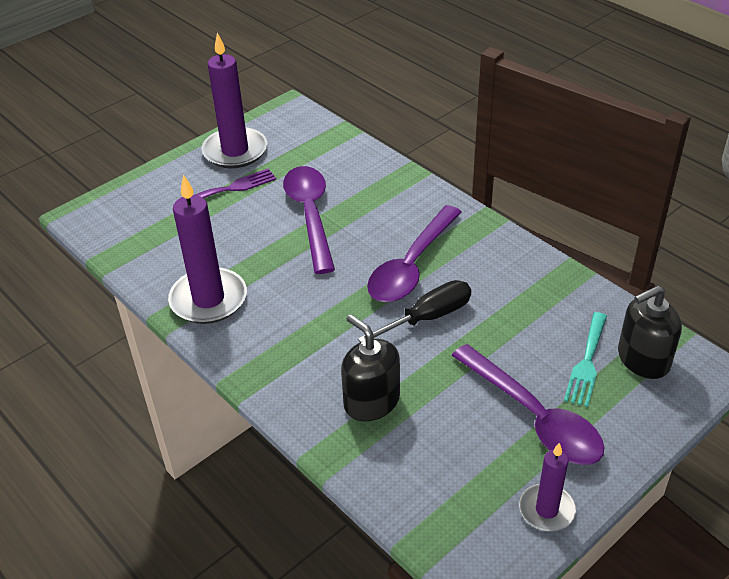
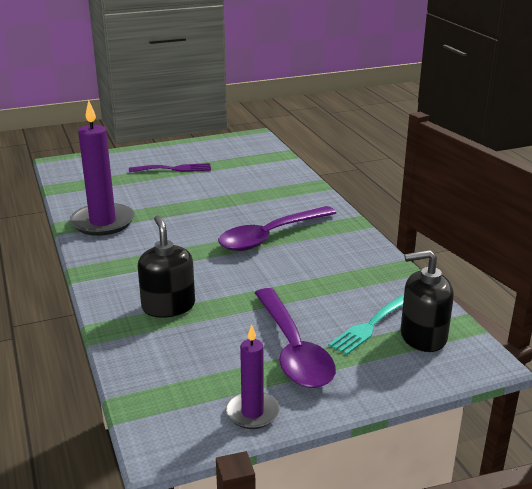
camera: 20 degrees right, 15 degrees down
(235, 151) = (195, 151): purple candle -> none
(310, 215) = (218, 193): purple spoon -> none
(428, 317) = (257, 268): black screwdriver -> none

